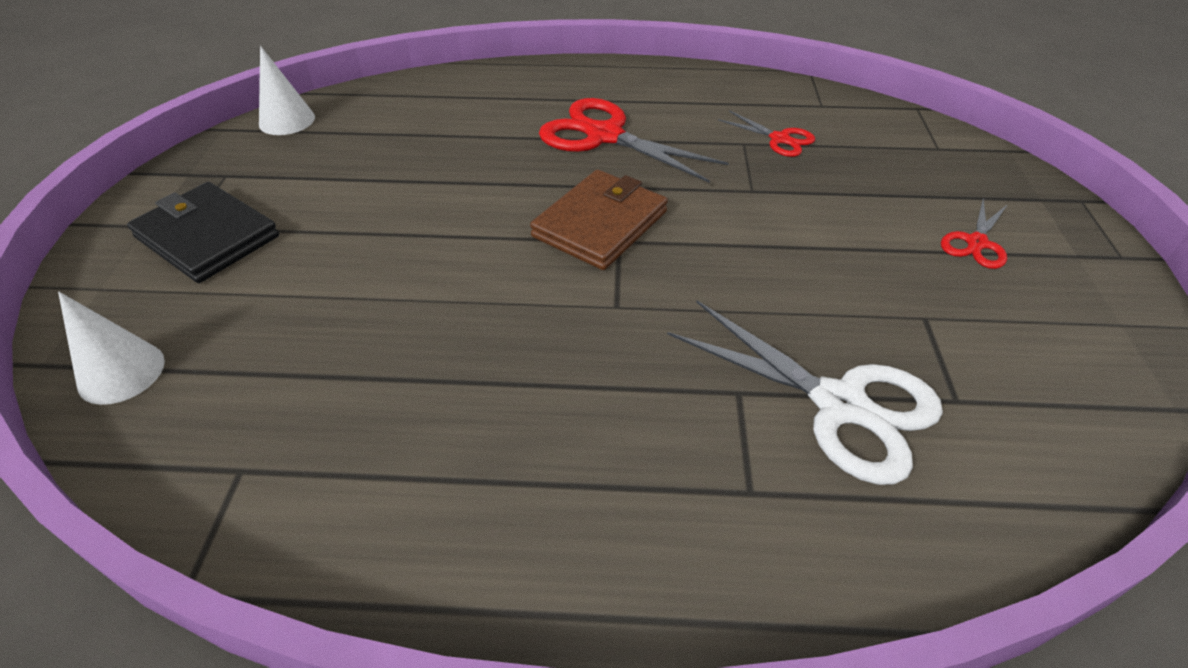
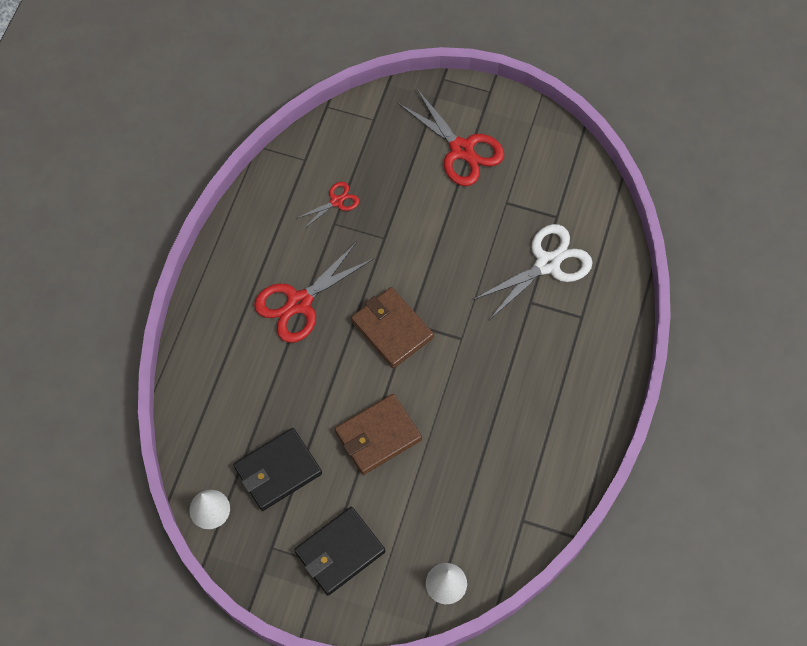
camera: 75 degrees left, 20 degrees up
(343, 161) = (278, 470): none -> black wallet
(409, 241) = (378, 436): none -> brown wallet
(976, 243) = (462, 150): red scissors -> red scissors, size x1.91

